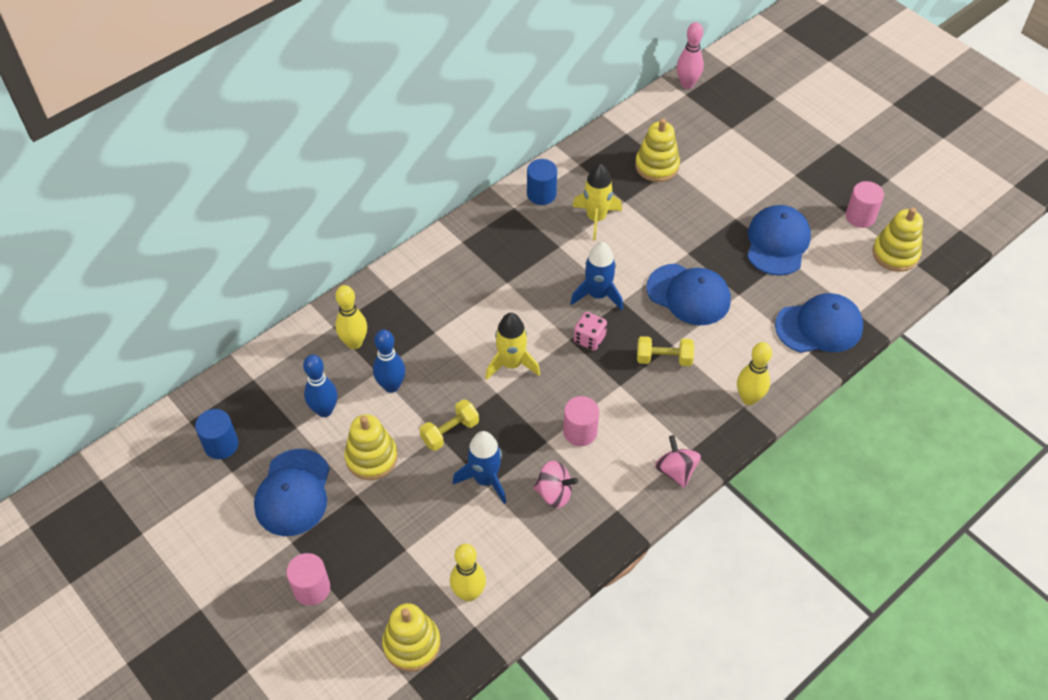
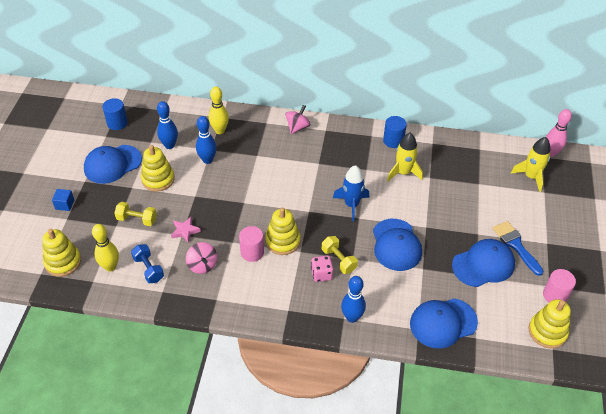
camera: 50 degrees right, 5 degrees down
(311, 588) = (65, 204): pink cylinder -> blue cube
(450, 432) = (201, 199): yellow dumbbell -> yellow dumbbell (137, 219)
(485, 479) = (185, 231): blue rocket -> pink star
(510, 553) = (148, 269): none -> blue dumbbell
(511, 364) = (267, 197): yellow rocket -> yellow rocket (531, 177)
(589, 339) = (318, 219): pink dice -> pink dice (321, 274)
(657, 166) = (472, 176): yellow stacking toy -> yellow stacking toy (282, 241)
(676, 471) = (267, 311): pink spinning top -> pink spinning top (297, 127)
(749, 398) = (352, 317): yellow bowling pin -> blue bowling pin
(776, 200) = (516, 245): none -> blue brush
(819, 326) = (443, 323): blue cap -> blue cap turned 120 degrees clockwise

